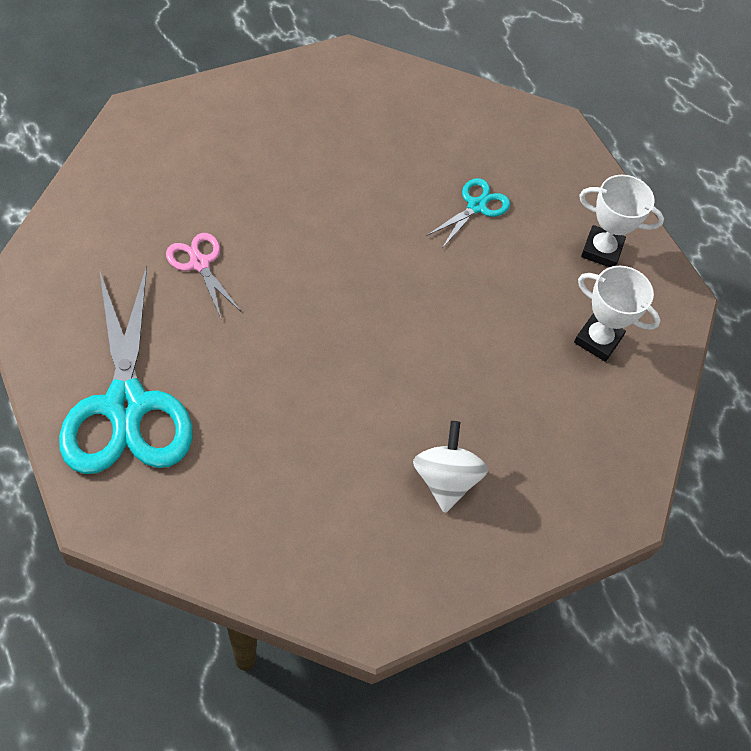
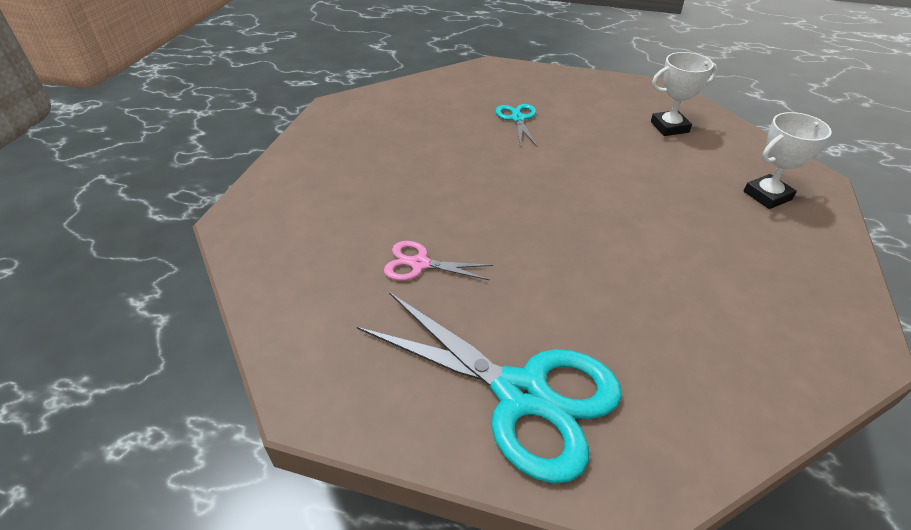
camera: 40 degrees left, 15 degrees down
(445, 479) = (742, 242): white spinning top -> none
(601, 250) = (601, 95): white trophy -> white trophy (767, 195)

